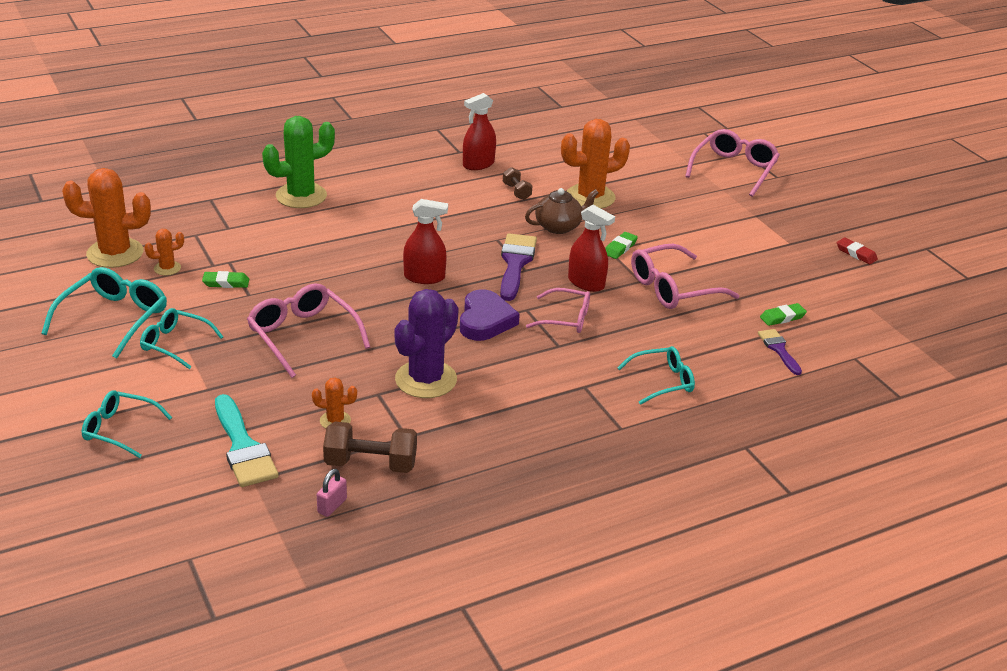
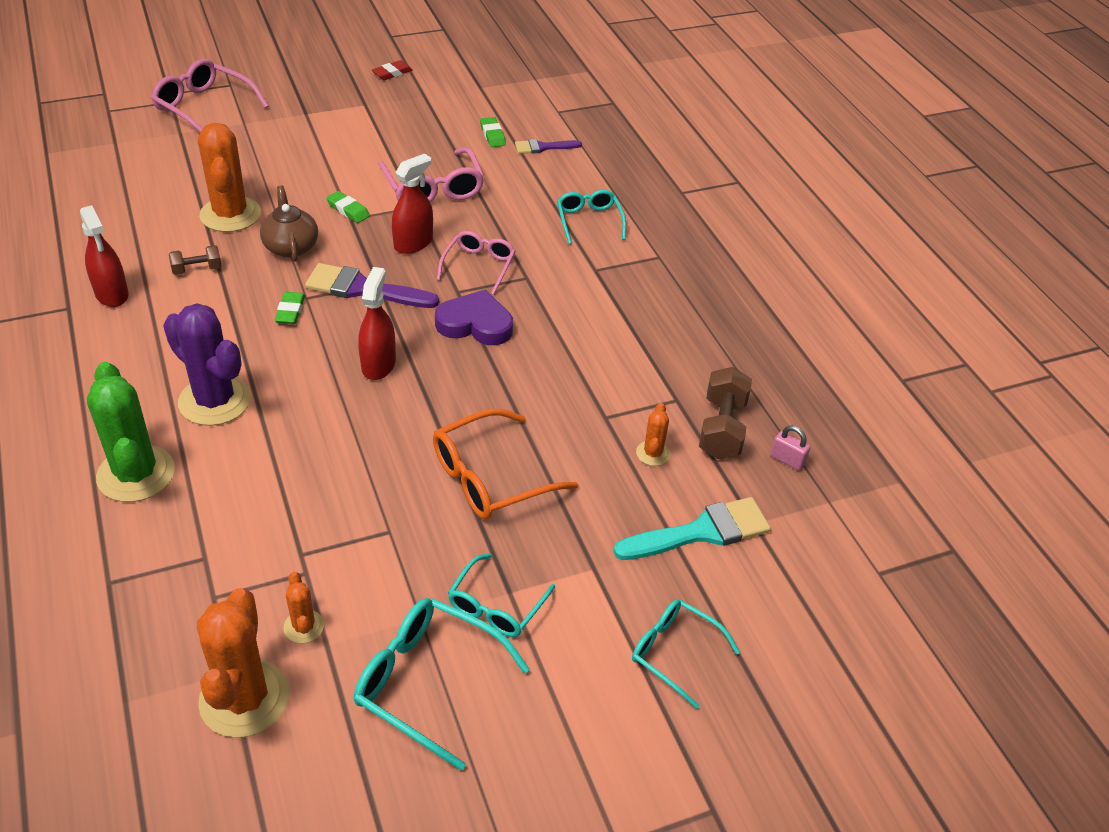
camera: 85 degrees left, 10 degrees up
(120, 429) = (675, 653): turquoise glasses -> turquoise glasses turned 105 degrees clockwise
(226, 283) = (356, 556): green eraser -> green eraser (290, 311)
(303, 336) = (490, 477): pink glasses -> orange glasses
(426, 379) = (581, 378): purple cactus -> purple cactus (215, 401)

